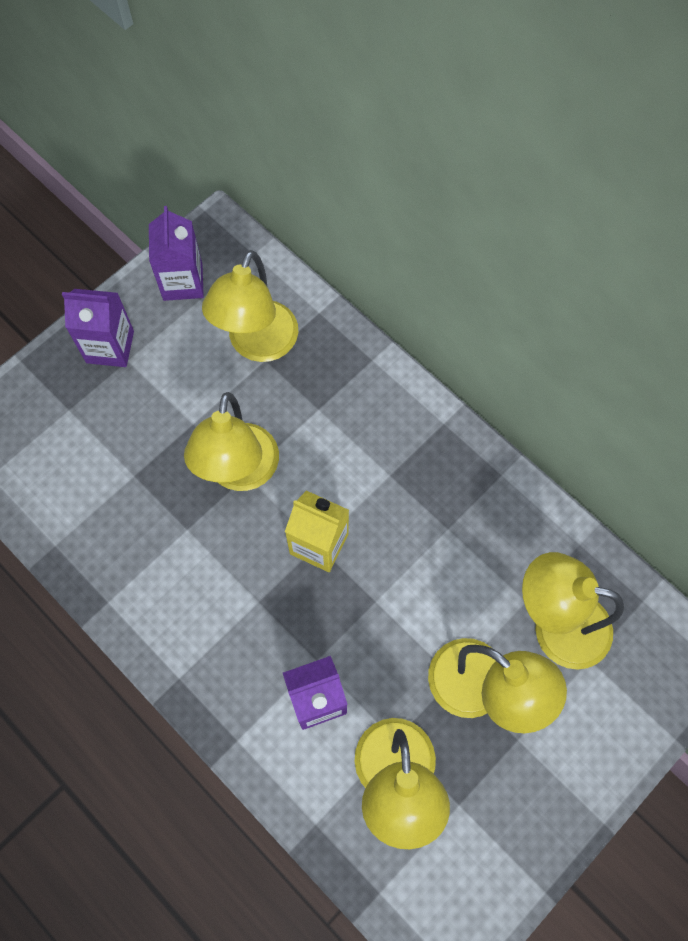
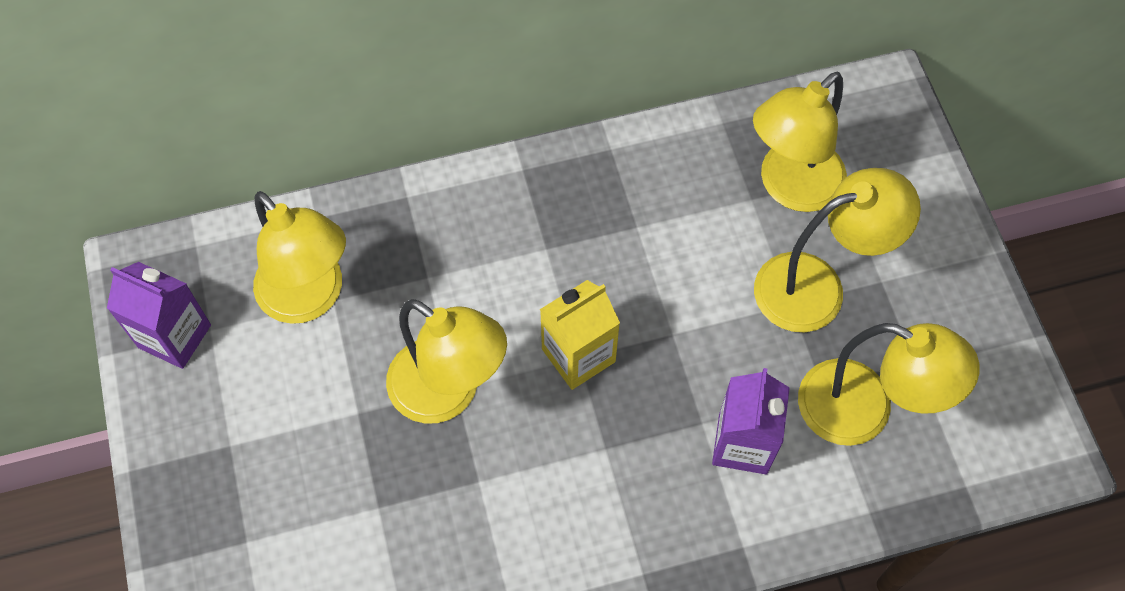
camera: 60 degrees left, 5 degrees down
(110, 347) = (199, 456): purple carton -> none

